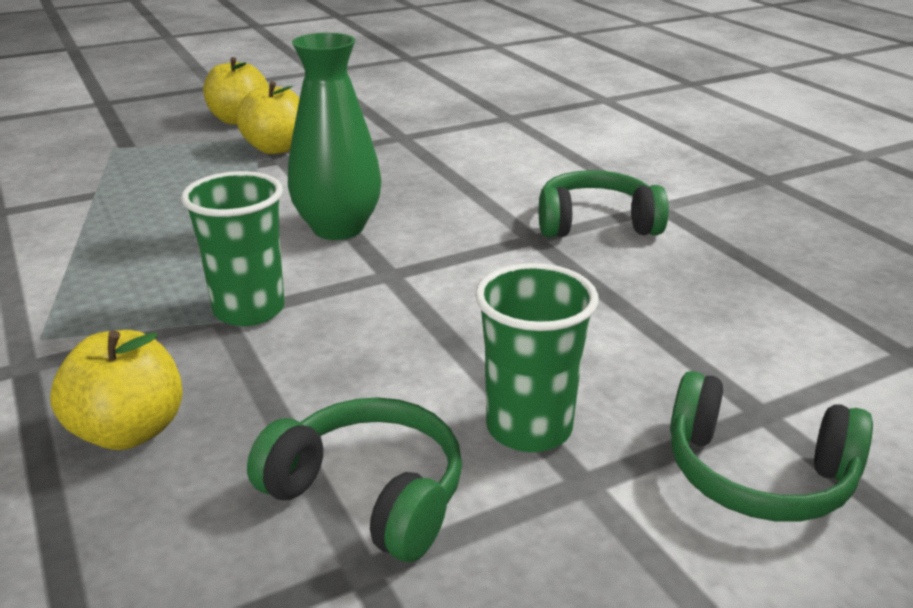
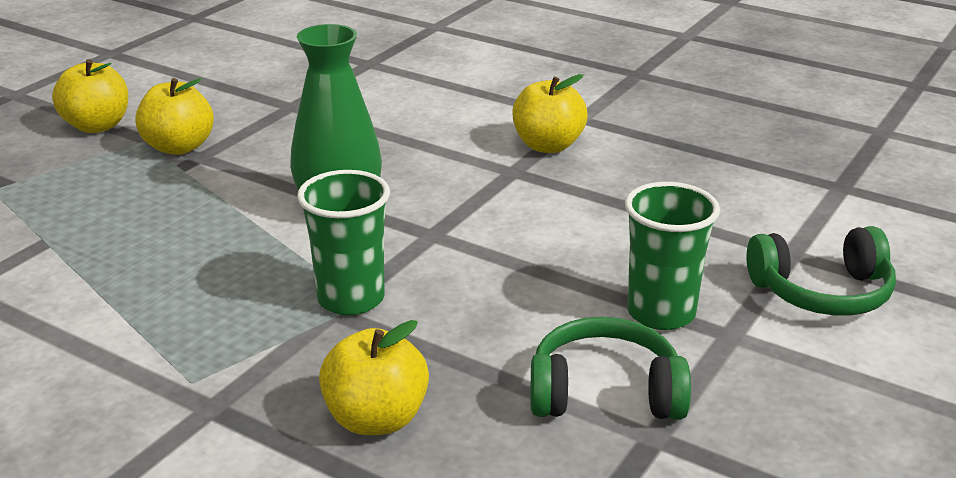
camera: 30 degrees left, 0 degrees up
(596, 223) = (548, 146): green headphones -> yellow apple

